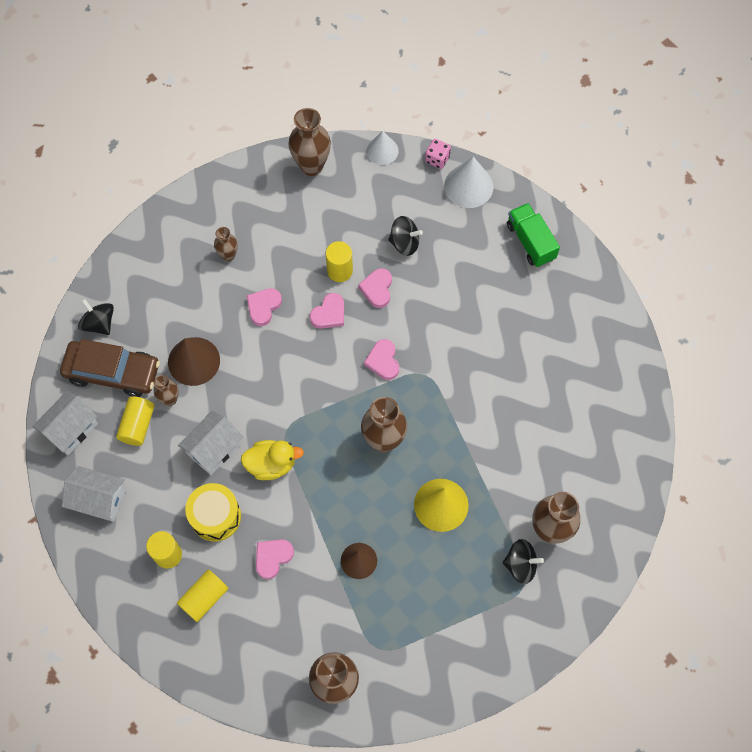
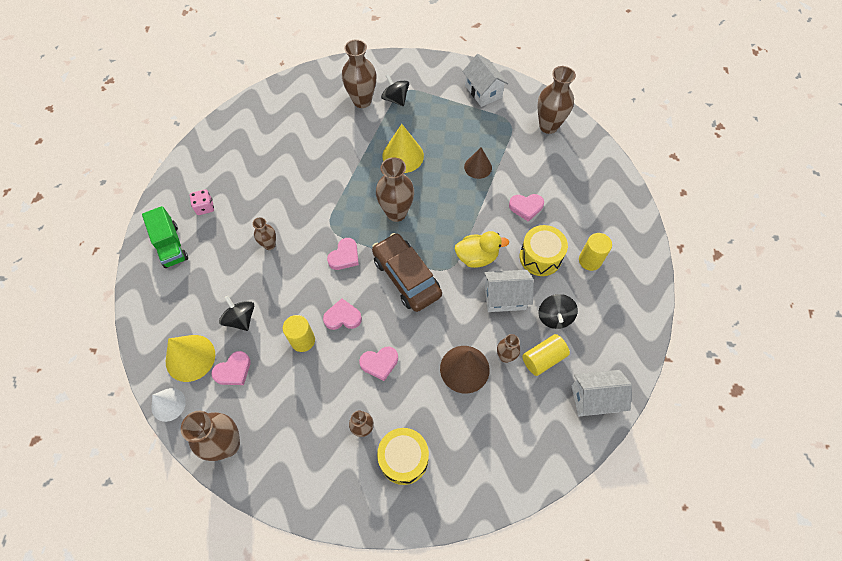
camera: 135 degrees left, 5 degrees down
(99, 323) = (509, 466): black spinning top -> black spinning top (554, 317)
(99, 499) = (610, 331): white house -> white house (483, 91)
(112, 372) = (530, 415): brown car -> brown car (406, 277)
(180, 262) = (403, 459): none -> yellow drum
(204, 598) = (587, 220): yellow cylinder -> none
(271, 464) = (477, 257): yellow duck -> yellow duck turned 135 degrees clockwise
(377, 289) = (295, 304): pink heart -> pink heart (233, 371)
(406, 188) = (190, 358): none -> yellow cone
(437, 159) = (144, 358): pink dice -> pink dice (205, 207)
(454, 314) = (269, 245): none -> brown vase
(468, 186) = (153, 318): white cone -> none
(530, 242) = (171, 245): green truck -> green truck turned 45 degrees counterclockwise

